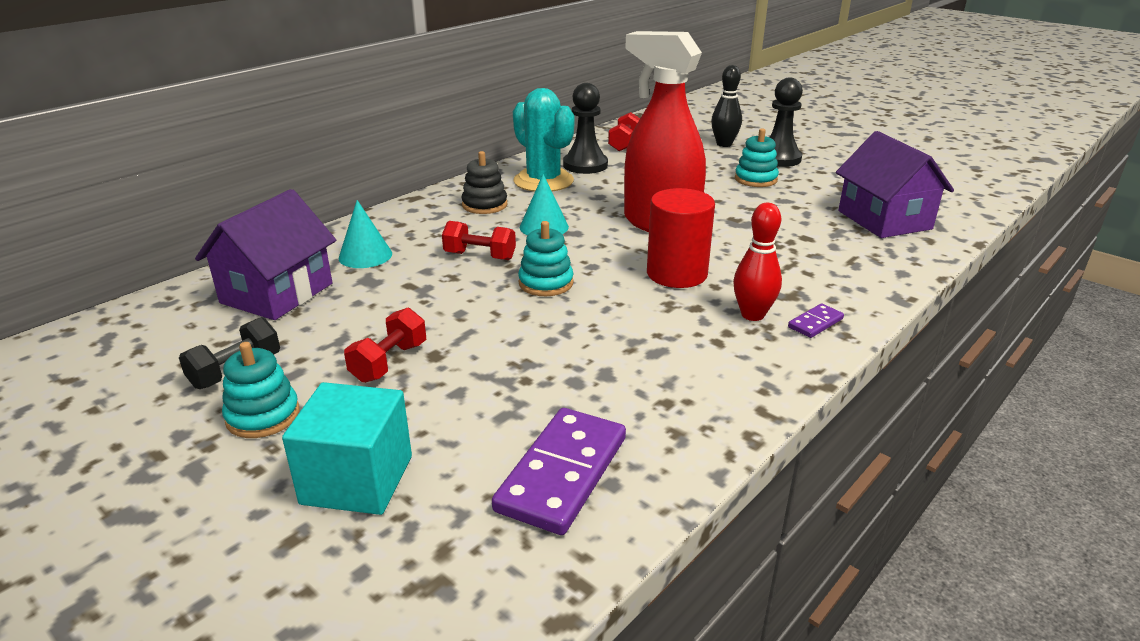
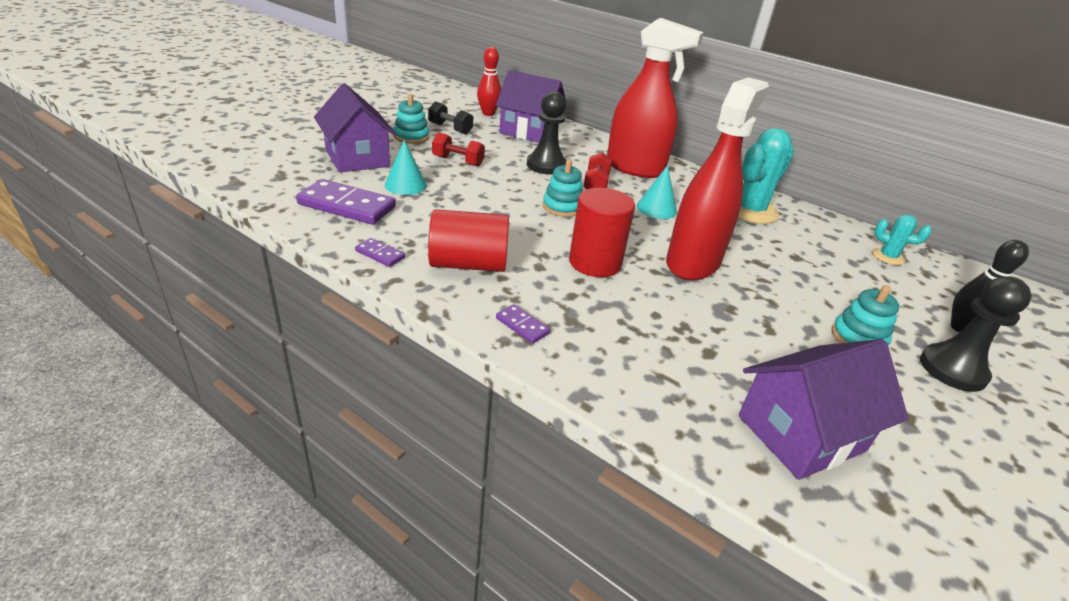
camera: 80 degrees right, 5 degrees up
(357, 480) = (357, 158): turquoise cube -> purple house
(365, 255) = (582, 150): turquoise cone -> turquoise cone (405, 185)
(431, 226) = (635, 168): none -> red spray bottle
(484, 205) = (683, 186): black stacking toy -> none
(585, 165) = (805, 232): black pawn -> black pawn (546, 165)
(624, 144) = (887, 257): red dumbbell -> turquoise cactus
(706, 427) = (380, 254): none -> purple domino
(707, 354) = (468, 264): none -> red cylinder
(752, 315) = (531, 293): red bowling pin -> red bowling pin (488, 113)

